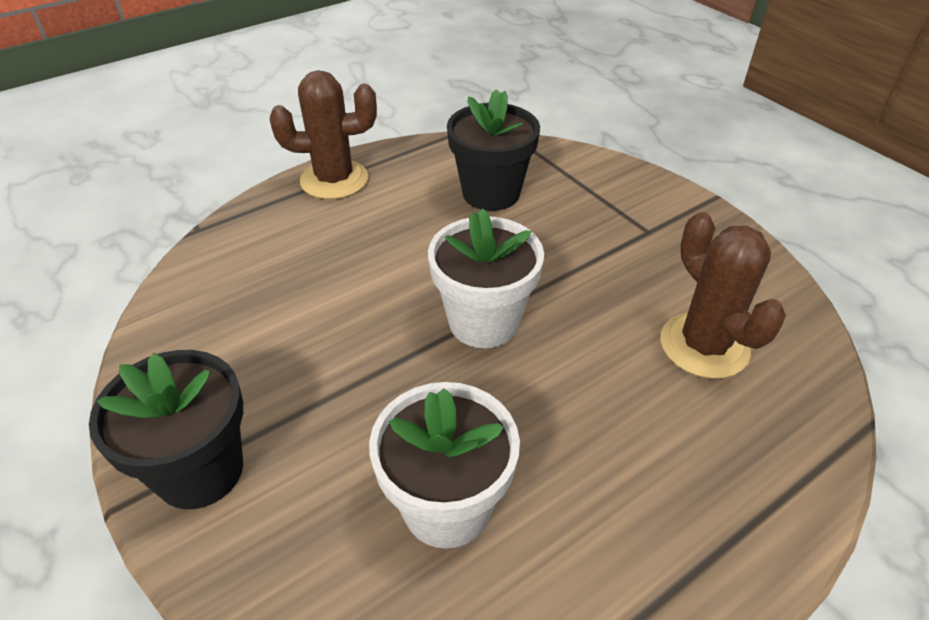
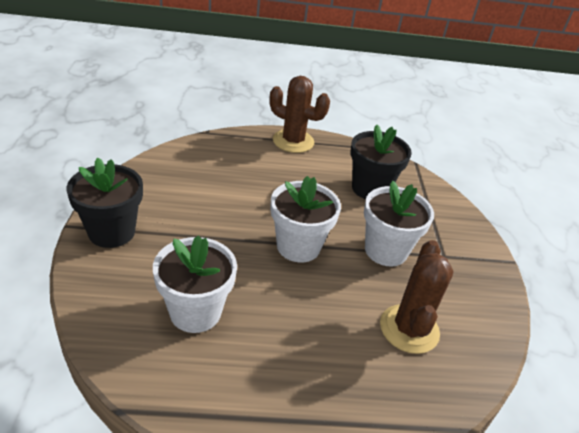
camera: 30 degrees right, 5 degrees down
(585, 263) = (385, 250): none -> white flower pot

